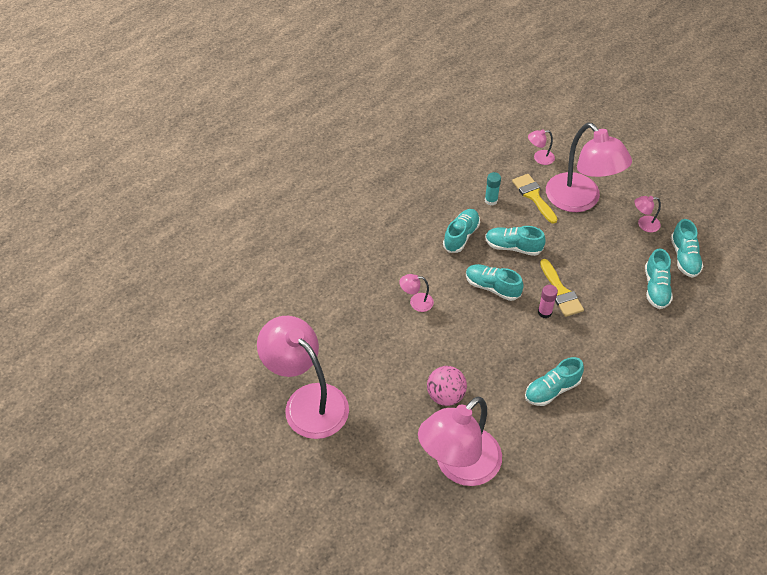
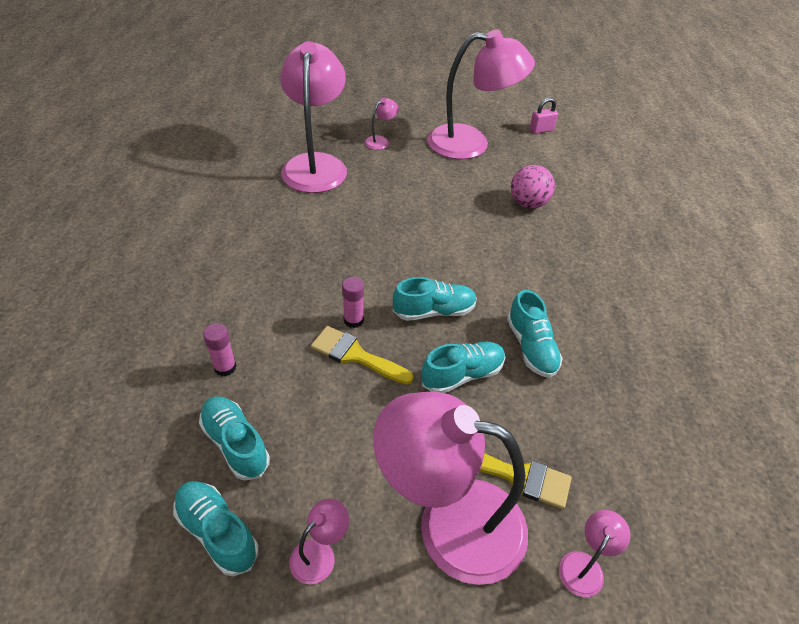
camera: 135 degrees right, 5 degrees down
(231, 376) = (541, 130): none -> pink padlock
(416, 302) = (486, 251): pink lamp -> pink lamp (381, 141)
(445, 395) = (375, 199): pink ball -> pink ball (528, 203)
(491, 200) = (558, 423): turquoise glue stick -> none
(552, 390) = (283, 253): turquoise shoe -> none
(639, 331) = (225, 367): none -> pink glue stick

